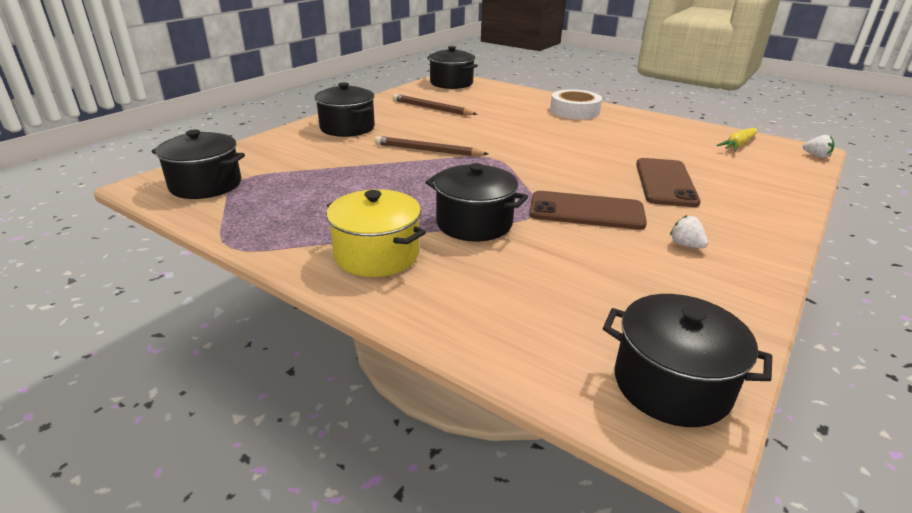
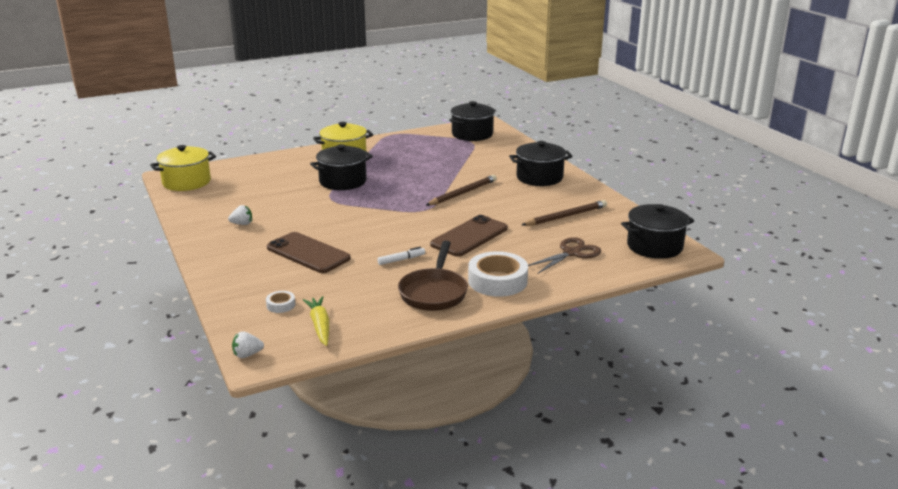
camera: 120 degrees right, 5 degrees down
(496, 99) = (571, 253): none -> brown scissors
(586, 211) = (312, 212): brown phone -> brown phone (469, 236)
(602, 144) = (401, 260): none -> white marker
(625, 124) = (434, 292): none -> brown pan
(671, 384) = (187, 182): black pot -> yellow pot
(751, 165) = (281, 305): none -> white tape

